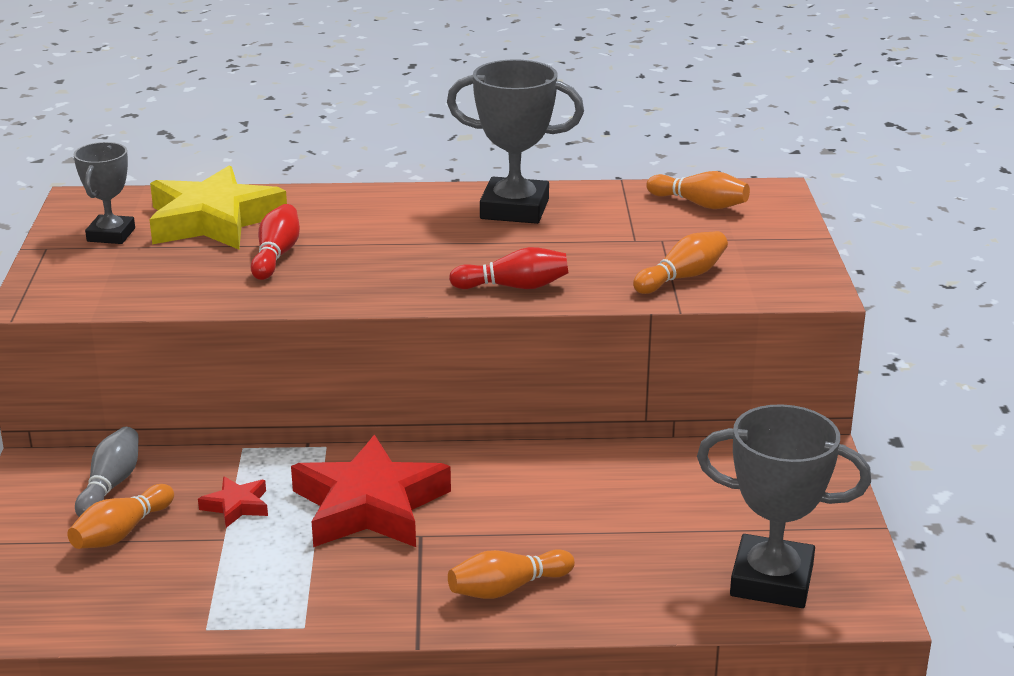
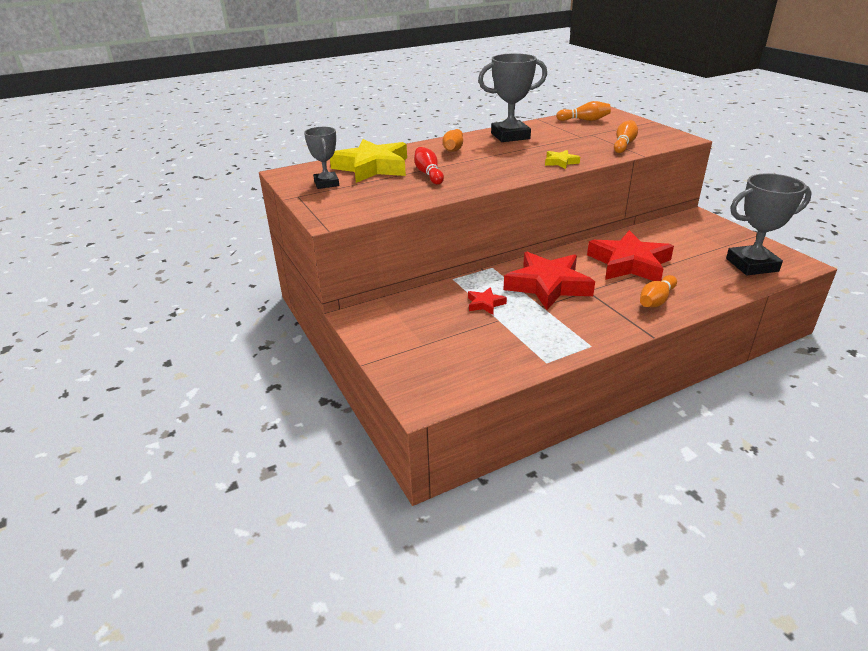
camera: 25 degrees left, 5 degrees up
(110, 485) = (408, 313): grey bowling pin -> none
(121, 533) = (443, 333): orange bowling pin -> orange bowling pin (453, 148)
(514, 287) = (560, 162): red bowling pin -> yellow star
(555, 509) = (629, 264): none -> red star

